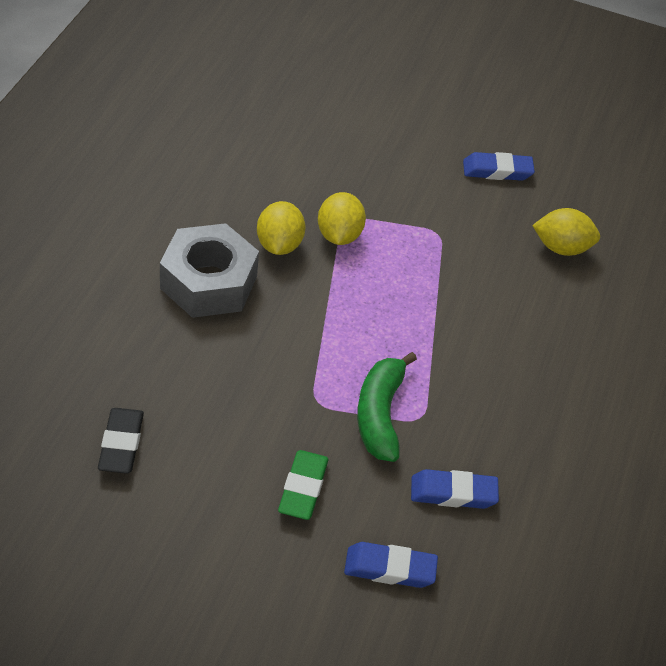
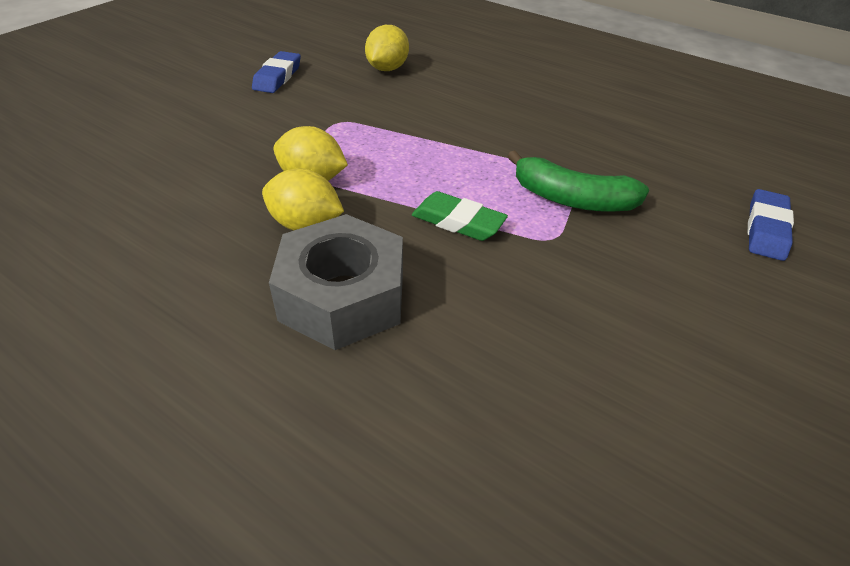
camera: 70 degrees left, 5 degrees down
(121, 444) = (625, 442): black eraser -> none
(303, 488) = (676, 271): green eraser -> green eraser (458, 222)
(453, 493) = (666, 175): blue eraser -> none

